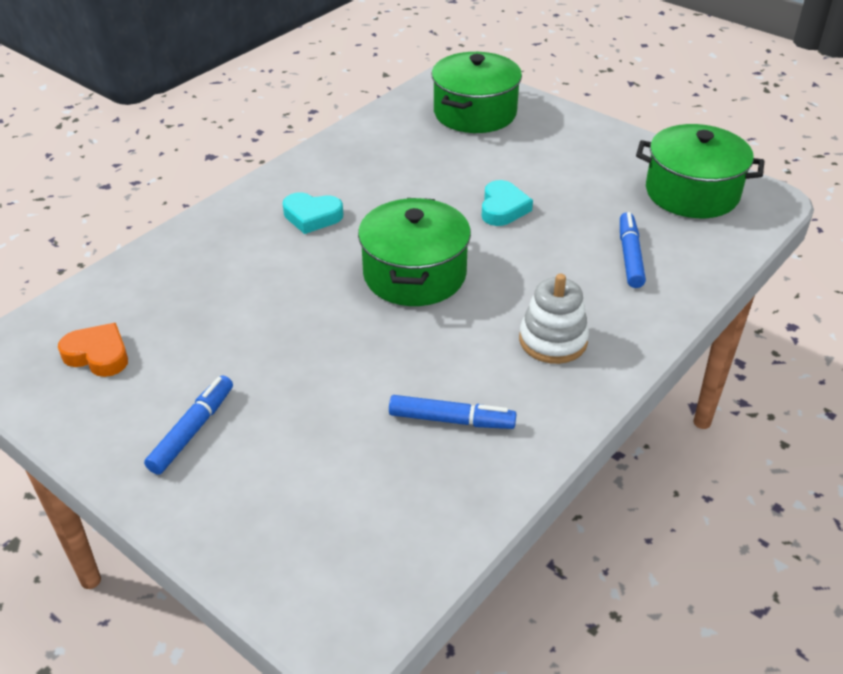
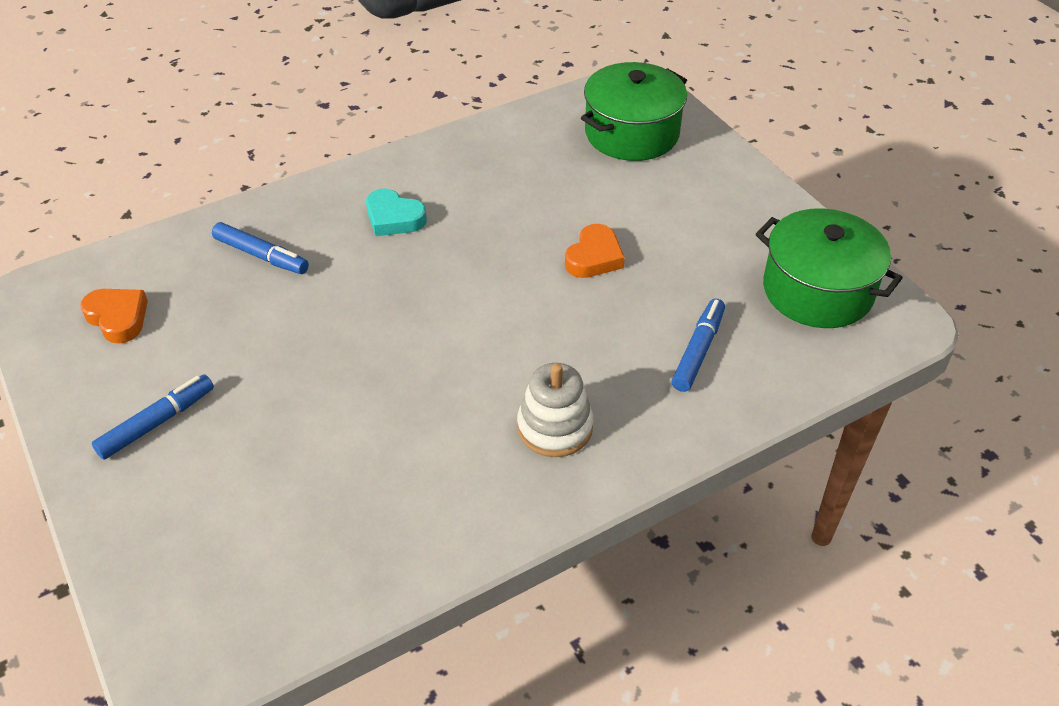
camera: 20 degrees right, 5 degrees up
(414, 274) = (457, 311): green pot -> none
(451, 420) = (400, 486): blue marker -> blue marker (261, 255)
(503, 208) = (594, 257): turquoise heart -> orange heart

